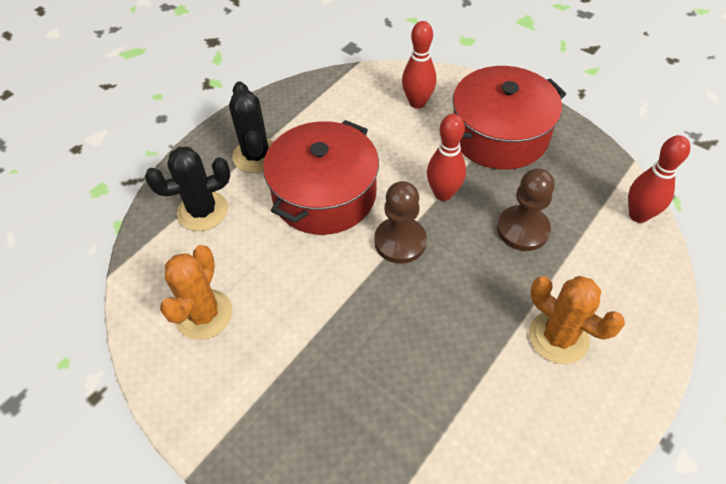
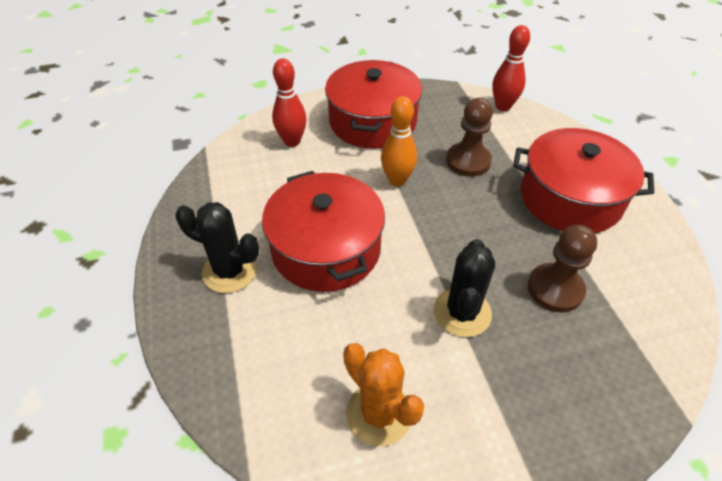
camera: 55 degrees left, 5 degrees down
(203, 211) = (252, 349): black cactus -> black cactus (462, 312)
(400, 241) = (420, 230): brown pawn -> brown pawn (555, 289)
(443, 193) = (397, 180): red bowling pin -> orange bowling pin
(558, 337) = (570, 198): orange cactus -> red pot

